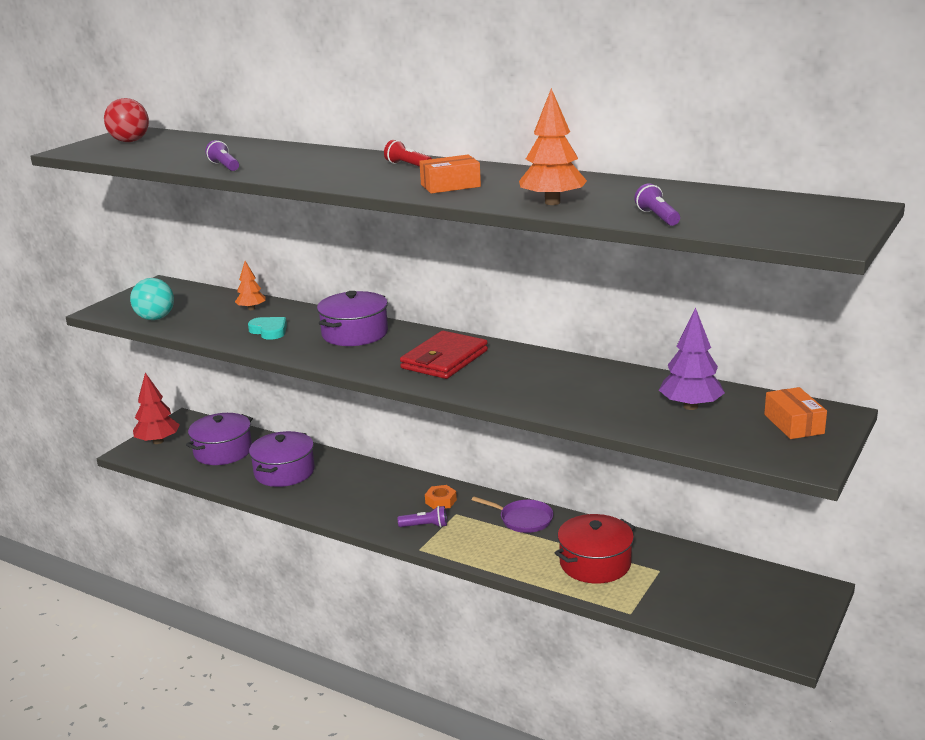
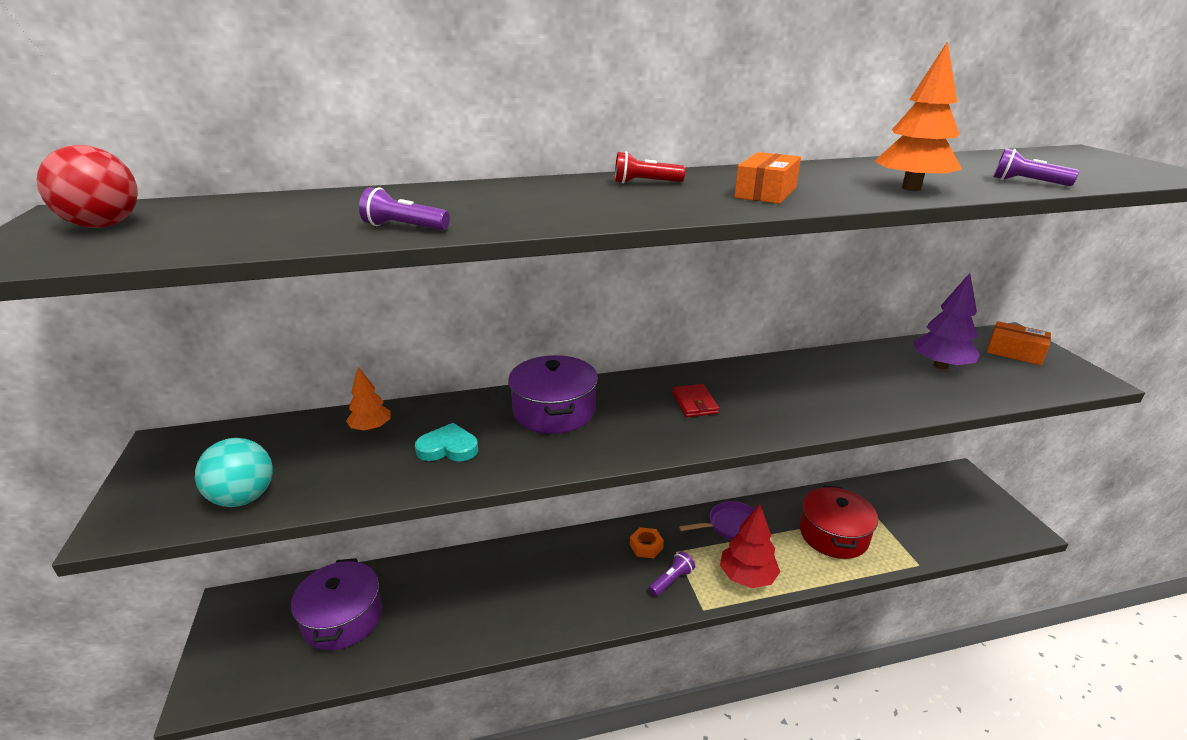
camera: 45 degrees left, 5 degrees up
(158, 441) = (229, 654): red tree -> red tree (747, 577)
(284, 472) = (453, 602): purple pot -> none
(444, 359) = (694, 403): red wallet -> red wallet, size x0.52

